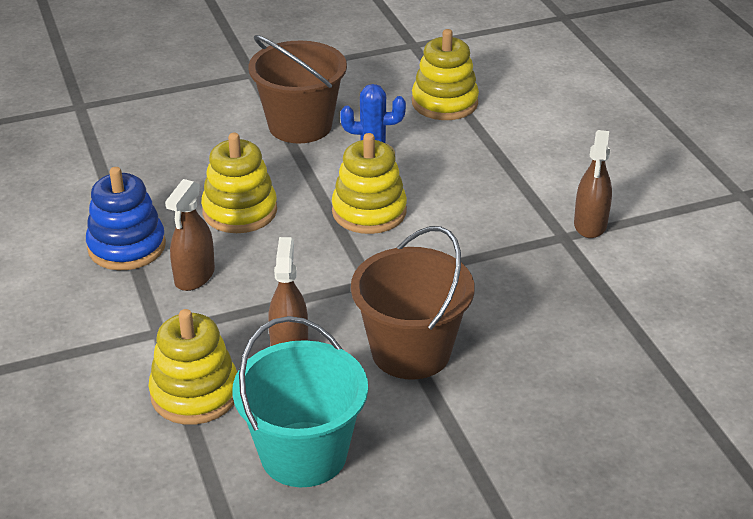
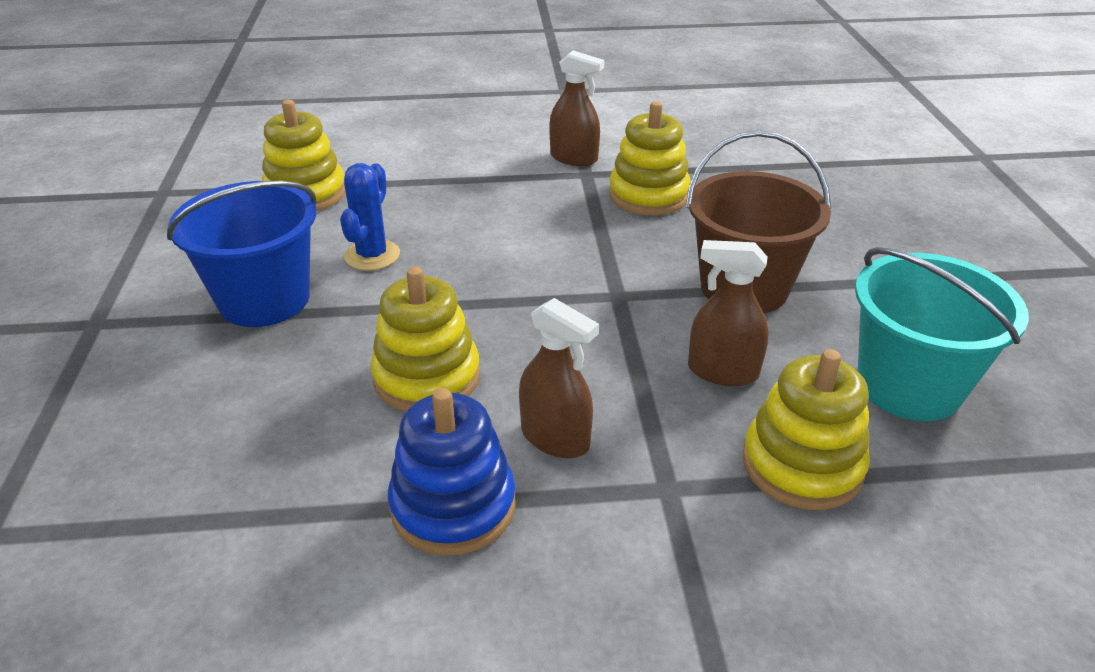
camera: 75 degrees left, 0 degrees up
(300, 125) = (264, 299): brown bucket -> blue bucket
(369, 212) = (485, 276): yellow stacking toy -> yellow stacking toy (648, 195)

